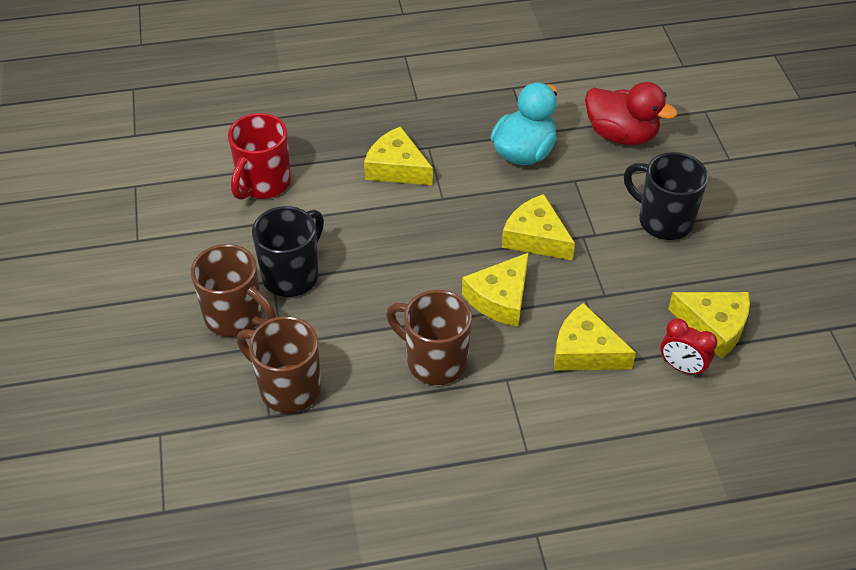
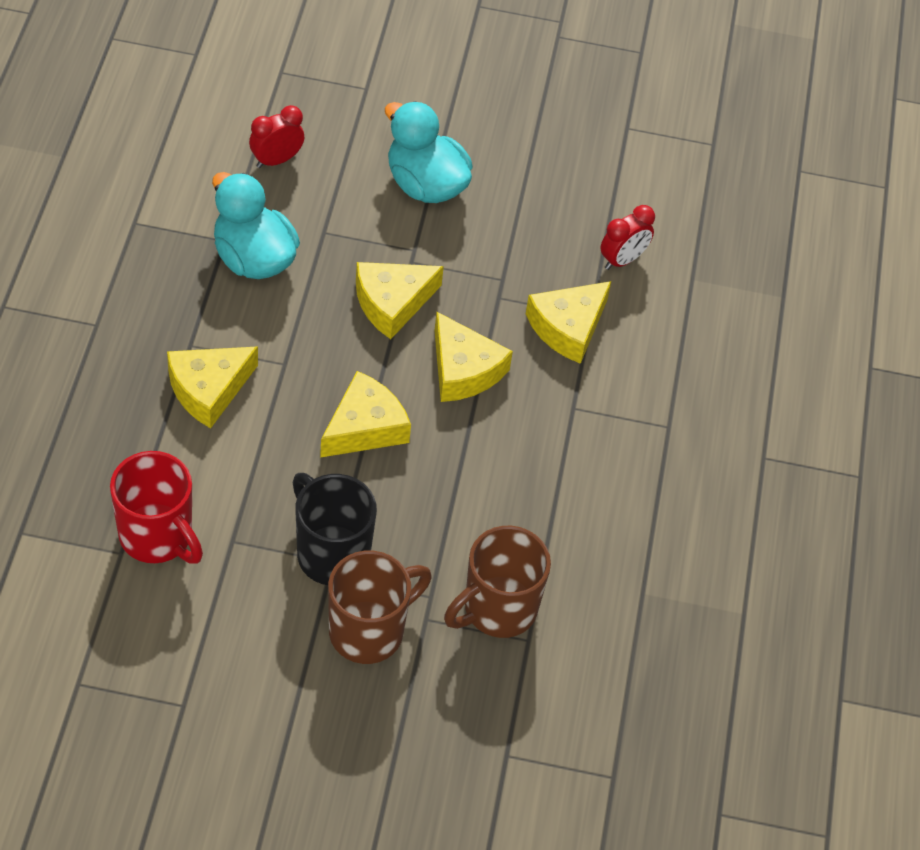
camera: 75 degrees left, 5 degrees up
(434, 361) = (522, 461): brown mug -> none
(621, 135) = (276, 160): red duck -> red clock
(663, 221) = (425, 184): black mug -> turquoise duck
(714, 326) = (584, 211): yellow cheese -> yellow cheese (365, 427)

